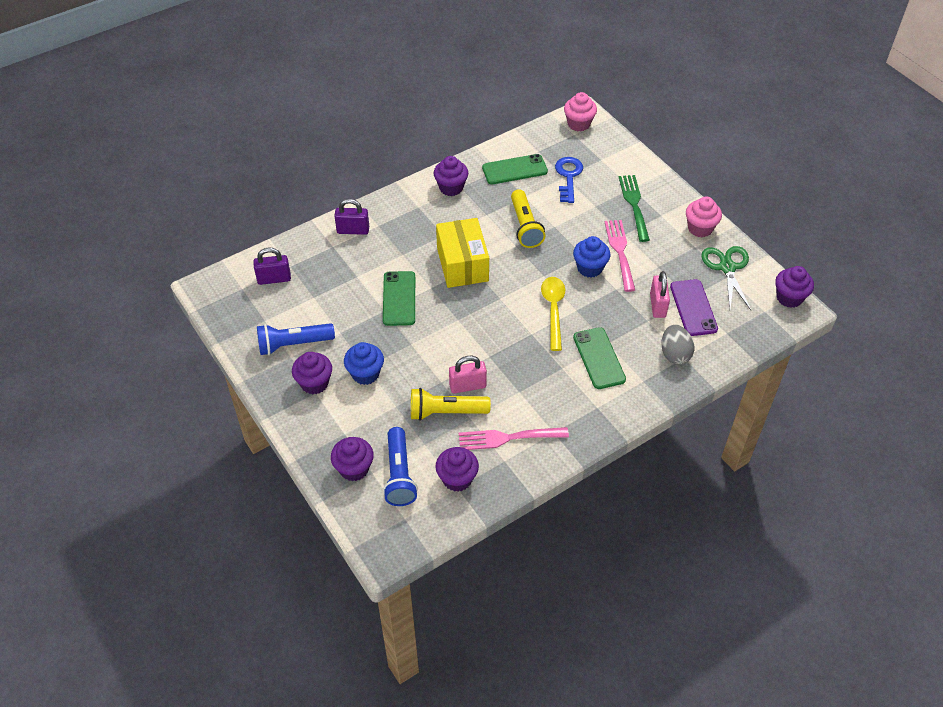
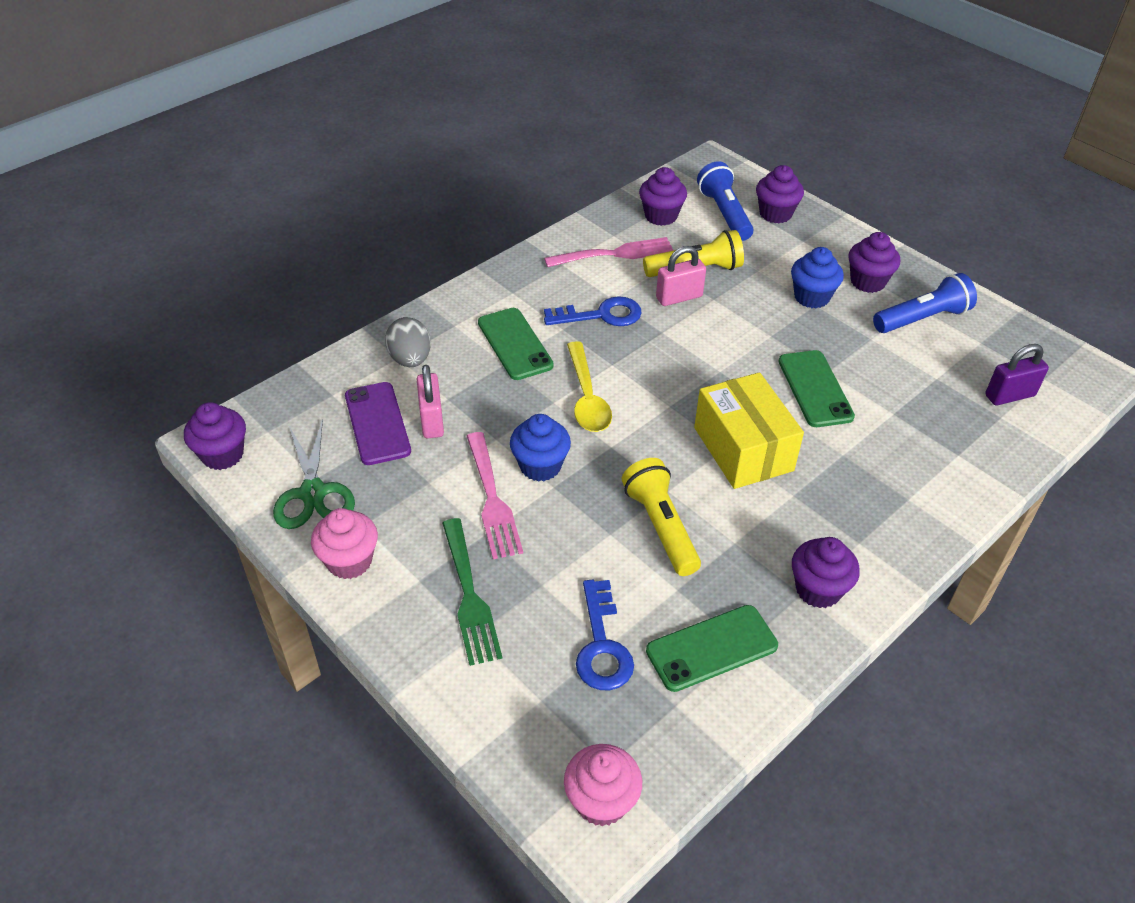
camera: 170 degrees right, 5 degrees down
(353, 230) = (943, 484): purple padlock -> none
(531, 376) = (601, 315): none -> blue key

